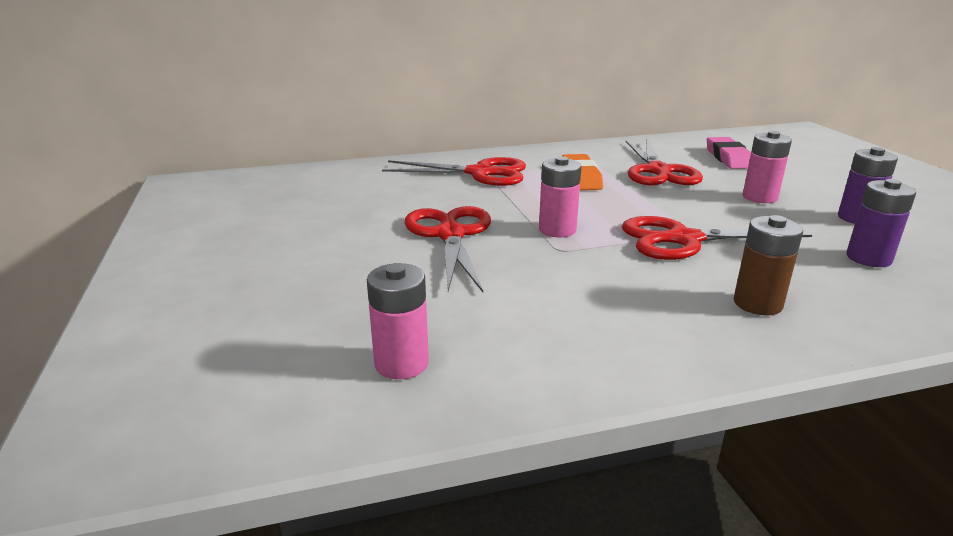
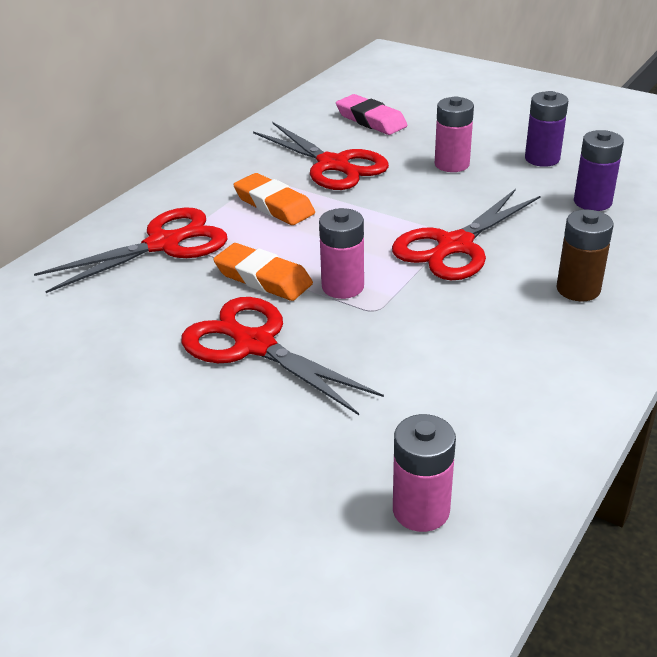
camera: 40 degrees left, 10 degrees up
(512, 207) = (263, 278): none -> orange eraser

